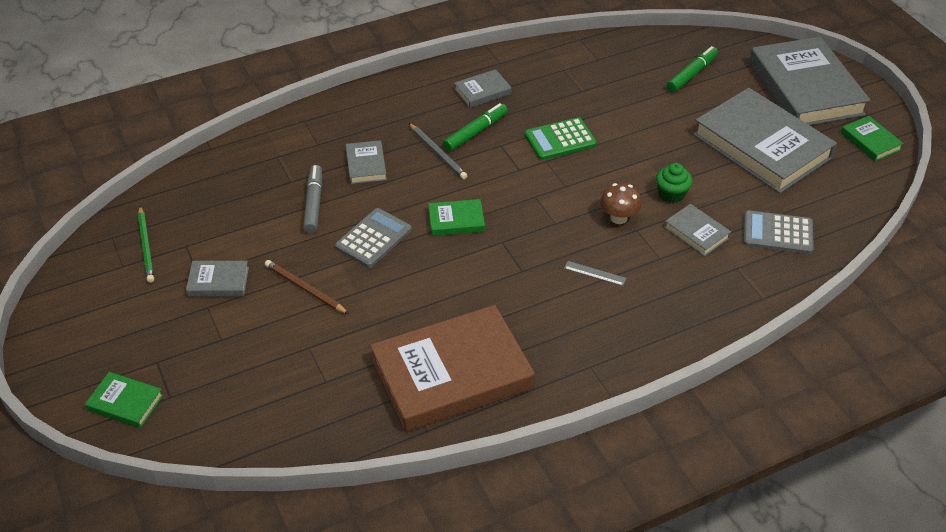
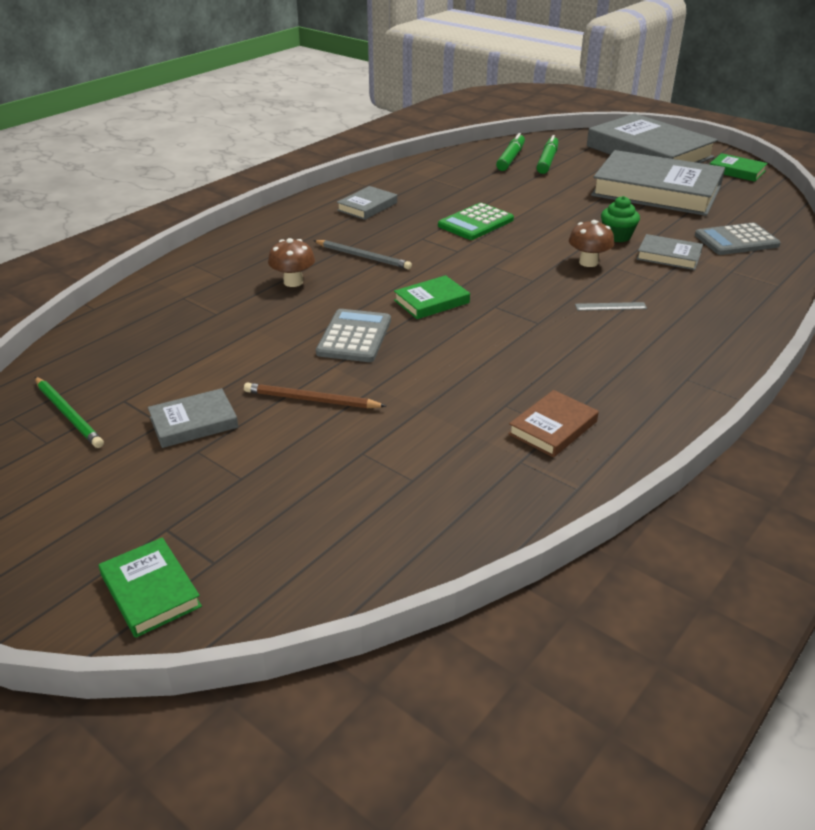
camera: 25 degrees left, 10 degrees down
(125, 403) = (150, 591): green book -> green book turned 60 degrees clockwise
(314, 203) = (259, 325): grey marker -> none
(366, 165) = (293, 282): grey book -> brown mushroom
(452, 374) = (553, 428): brown book -> brown book, size x0.44
(475, 132) = (388, 235): green marker -> green marker (510, 158)

